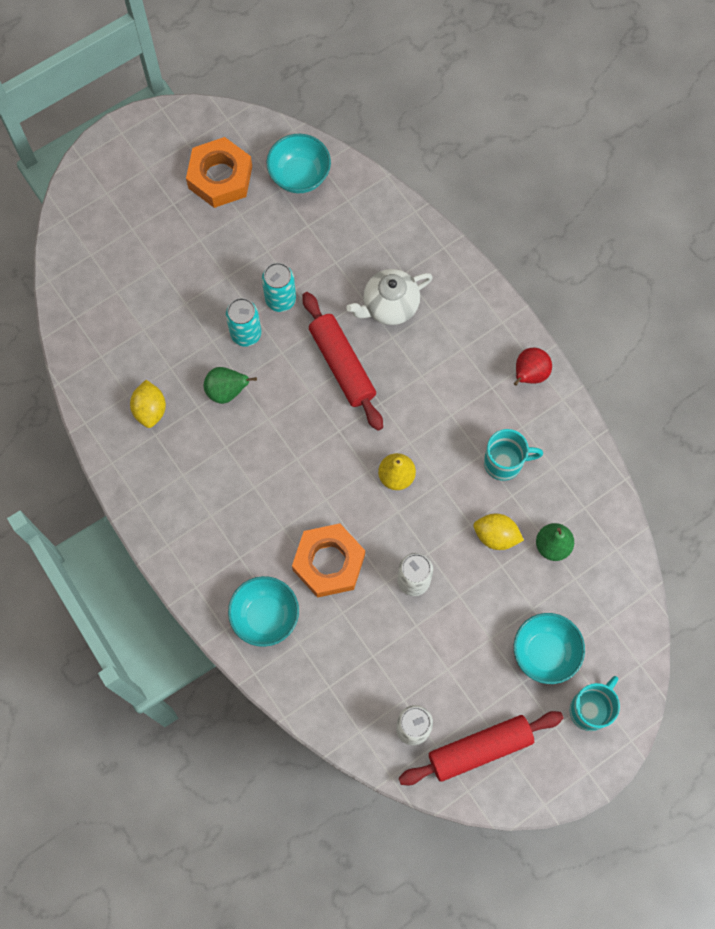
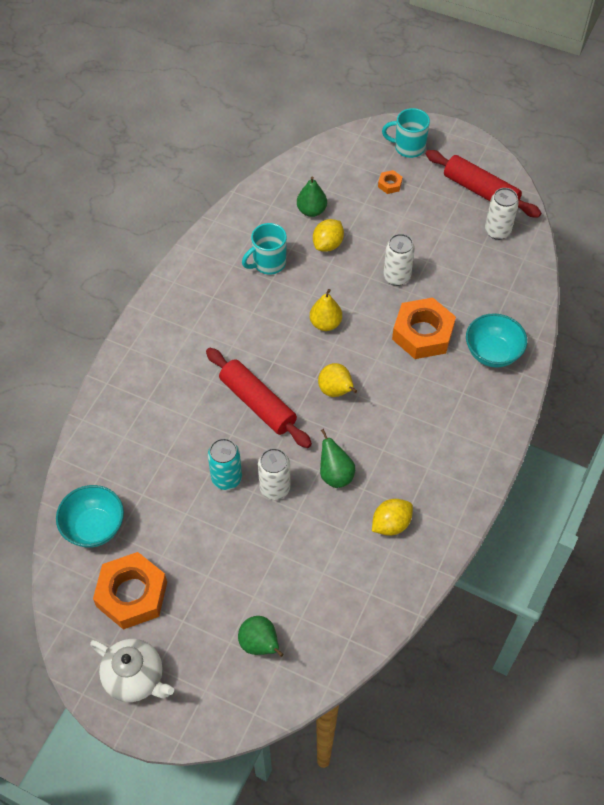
camera: 120 degrees left, 15 degrees down
(115, 250) = (260, 644): none -> green pear
(246, 334) = (275, 488): turquoise can -> white can
(312, 441) = (336, 391): none -> yellow pear
(342, 365) = (258, 403): red rolling pin -> red rolling pin turned 75 degrees counterclockwise
(389, 306) = (184, 395): white teapot -> white teapot (136, 678)
(496, 536) = (328, 244): yellow lemon -> yellow lemon turned 45 degrees clockwise
(504, 462) = (268, 263): turquoise mug -> turquoise mug turned 90 degrees counterclockwise
(529, 374) = (186, 278): red pear -> none
(545, 652) = (390, 184): turquoise bowl -> orange nut

